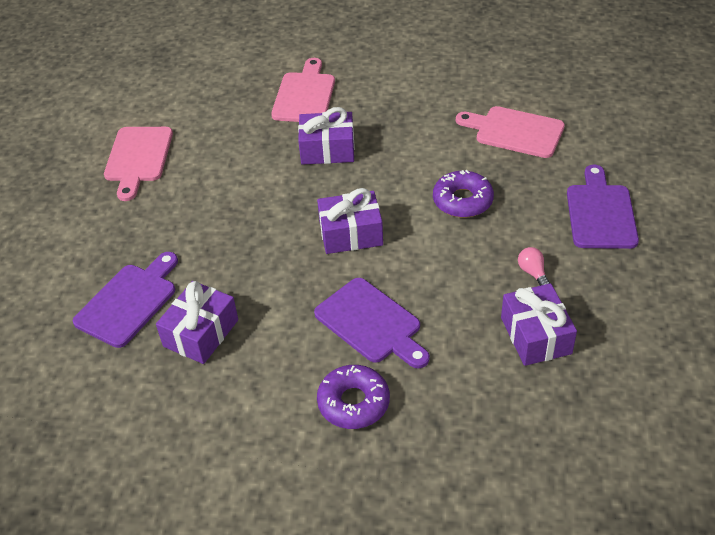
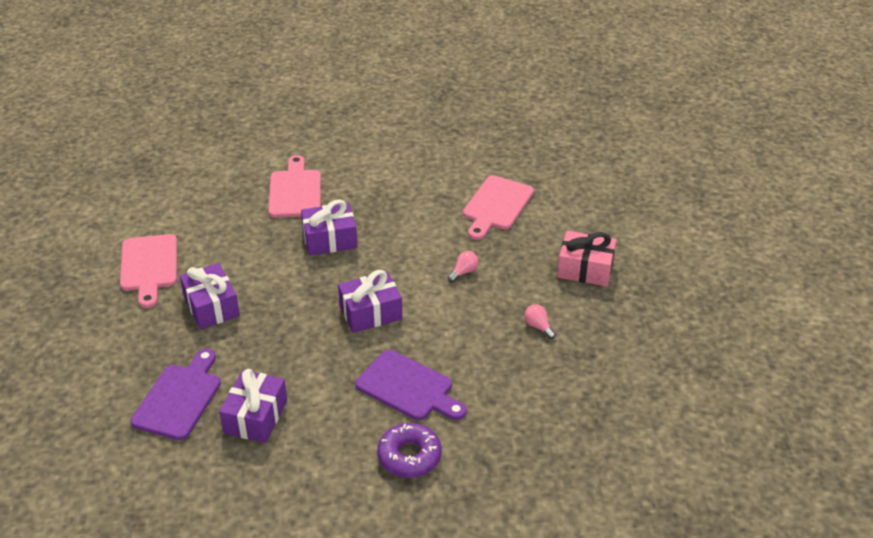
camera: 15 degrees left, 5 degrees down
(462, 201) = (464, 272): purple donut -> pink light bulb
(515, 131) = (496, 205): pink cutting board -> pink cutting board turned 75 degrees counterclockwise
(536, 335) = (552, 379): purple gift -> purple gift (211, 306)
(600, 213) = (585, 269): purple cutting board -> pink gift

